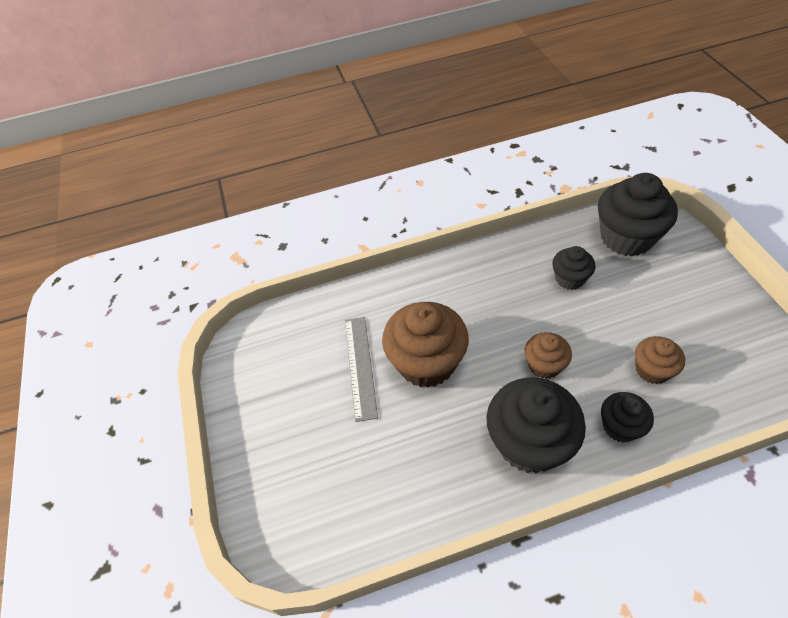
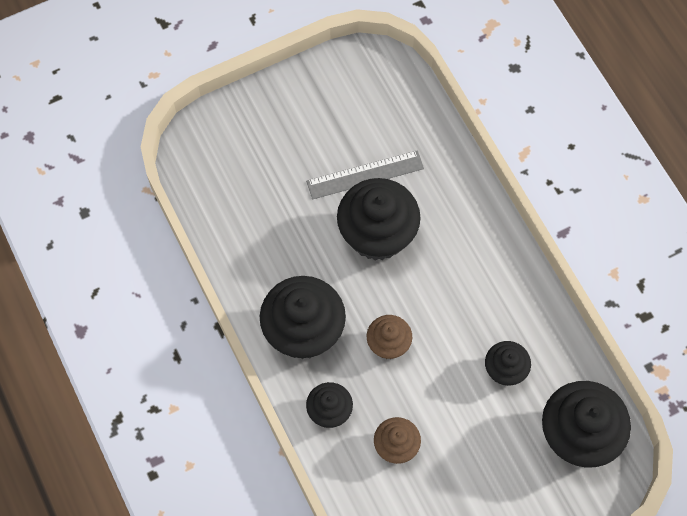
camera: 75 degrees right, 15 degrees up
(426, 362) = (377, 234): brown cupcake -> black cupcake

